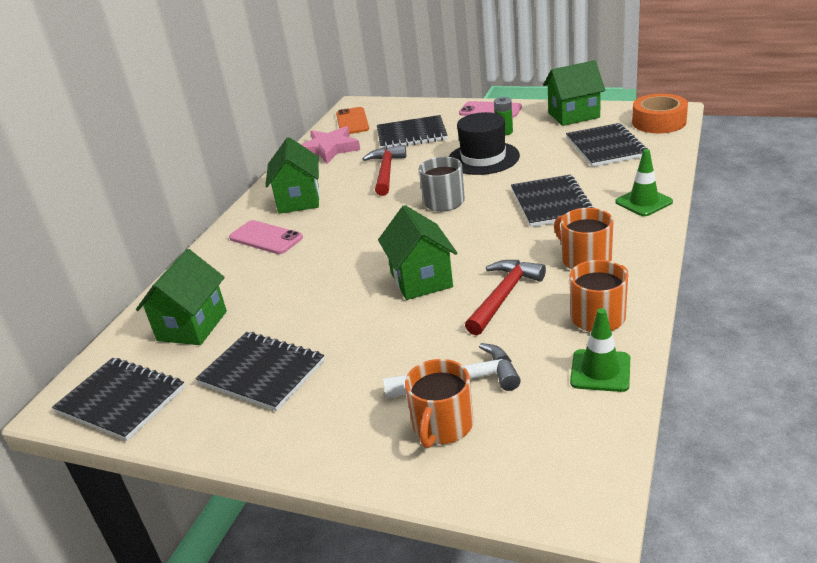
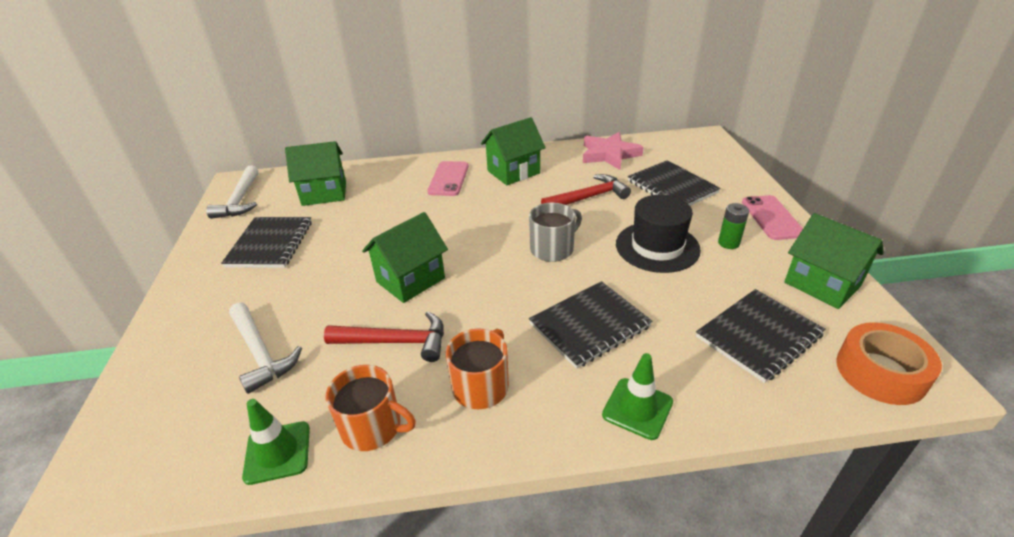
camera: 60 degrees right, 5 degrees up
(121, 400) = (240, 200): black notebook -> white hammer
(352, 122) = (670, 147): orange phone -> none
(442, 426) = (201, 361): orange mug -> none

